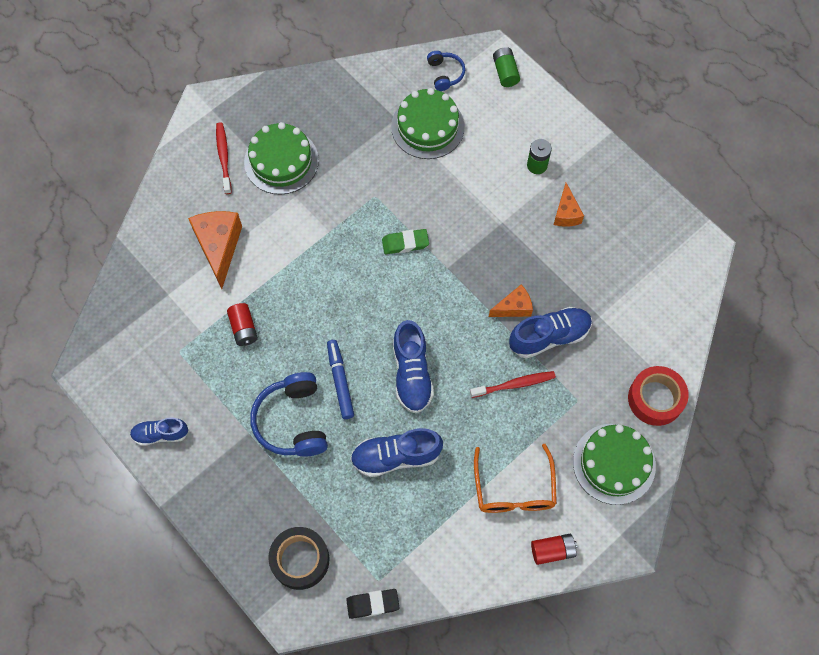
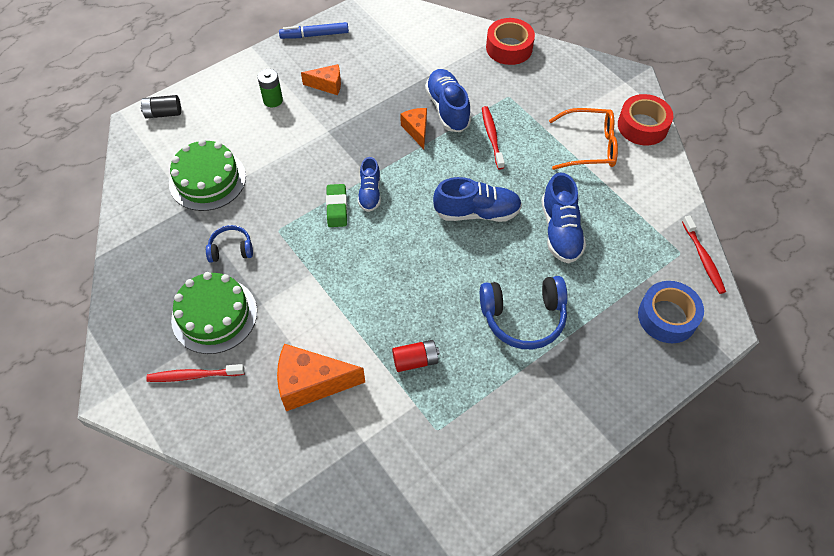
camera: 85 degrees left, 10 degrees down
(160, 434) = (536, 451): blue shoe -> blue shoe (370, 193)
(300, 560) = (667, 317): black tape -> blue tape
(340, 381) = (481, 272): blue marker -> blue marker (314, 35)
(373, 604) = (703, 258): black eraser -> red toothbrush
(445, 74) = (149, 160): blue headphones -> blue headphones (231, 249)
(505, 72) = (163, 113): green battery -> black battery
(552, 550) = (642, 126): red battery -> red tape
(614, 463) = (565, 79): green cake -> none

